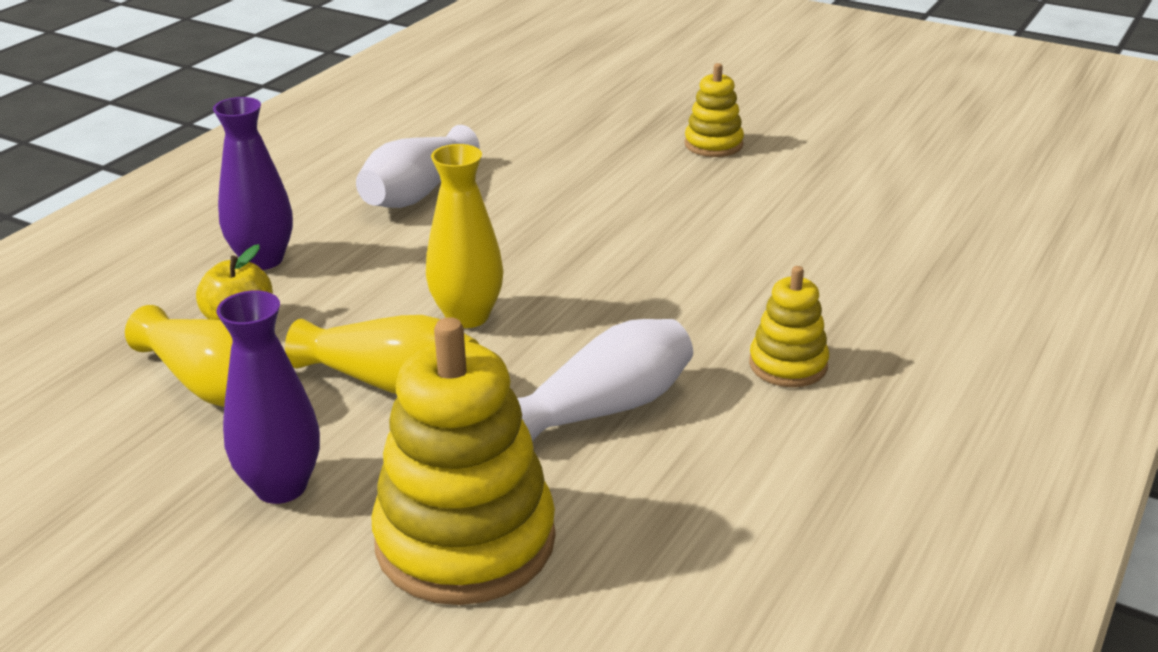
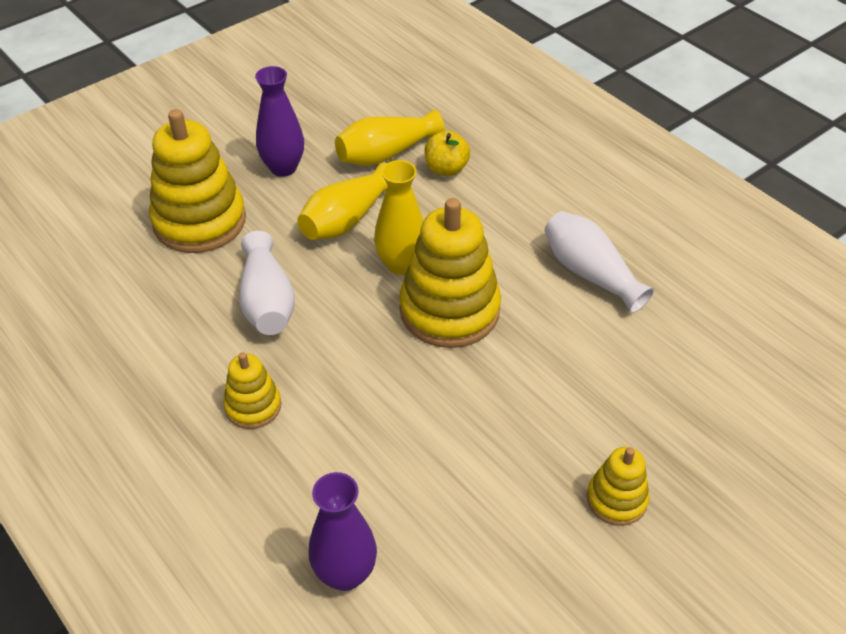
camera: 110 degrees right, 15 degrees up
(263, 260) = (520, 185): purple vase -> purple vase (345, 574)
(531, 266) = (449, 310): none -> yellow stacking toy

